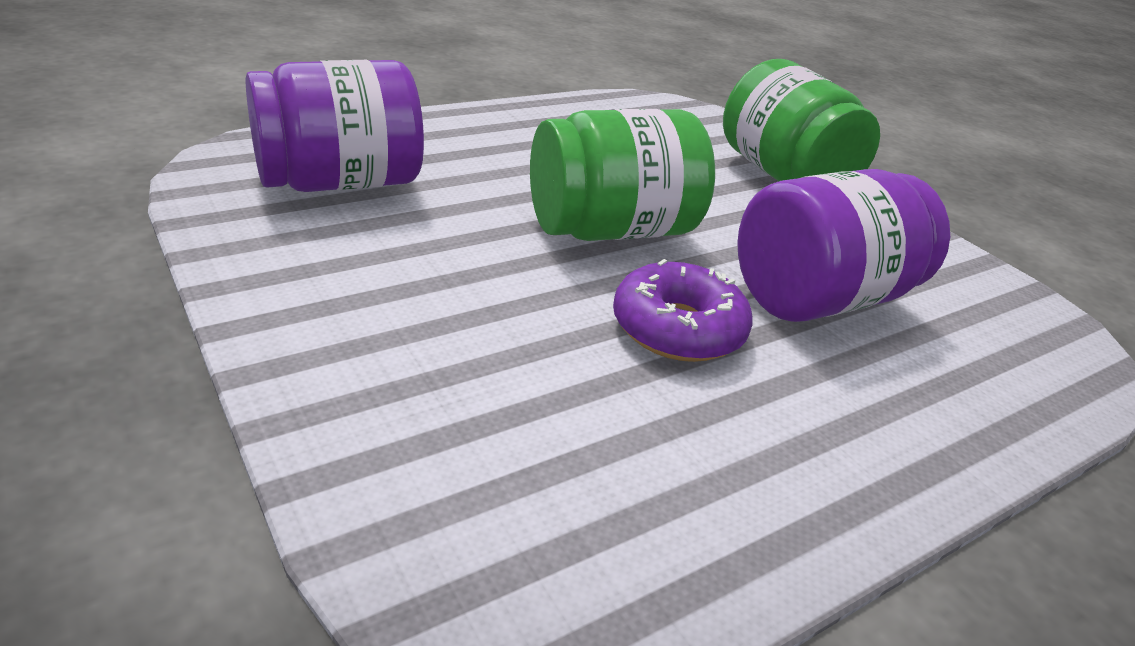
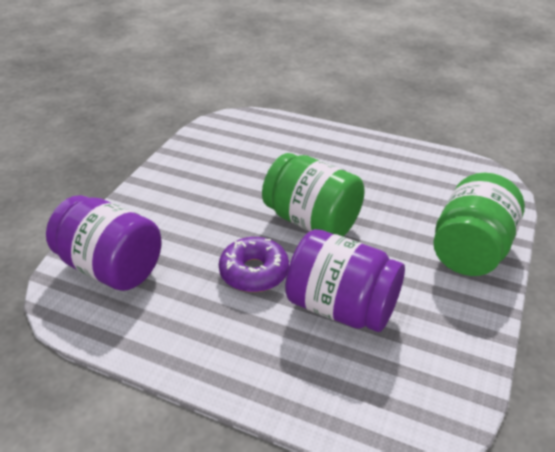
camera: 60 degrees right, 5 degrees up
(339, 182) = (249, 146): purple jar -> purple jar (111, 267)

